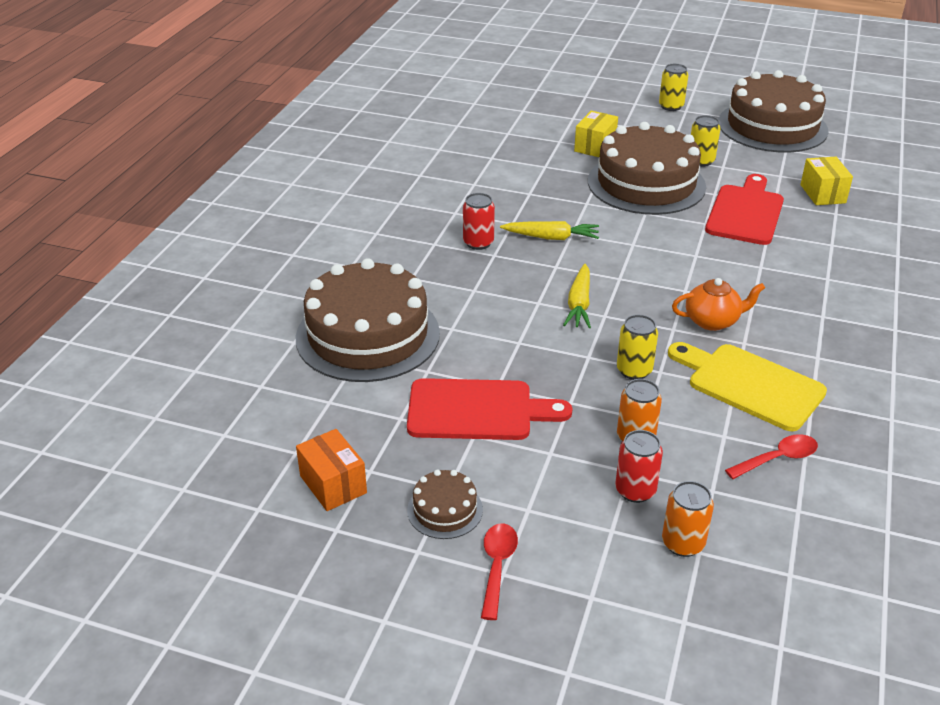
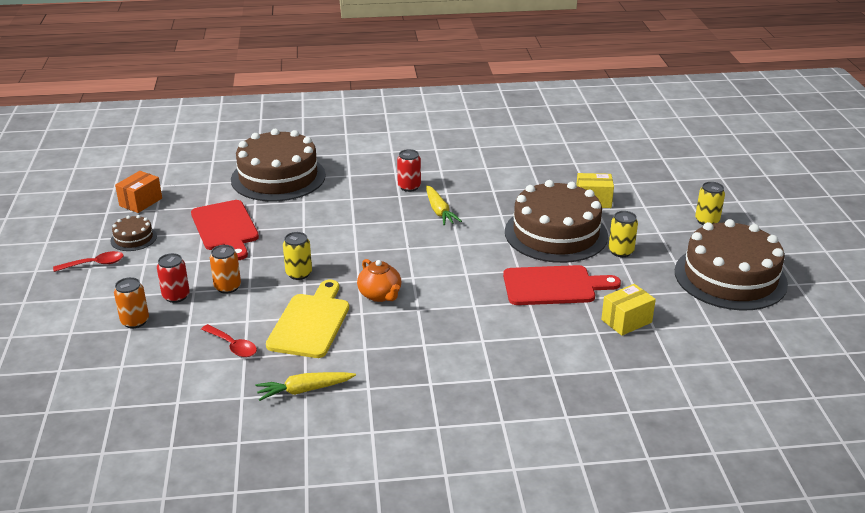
camera: 65 degrees right, 5 degrees down
(579, 304) = (363, 238): yellow carrot -> yellow carrot (304, 390)

